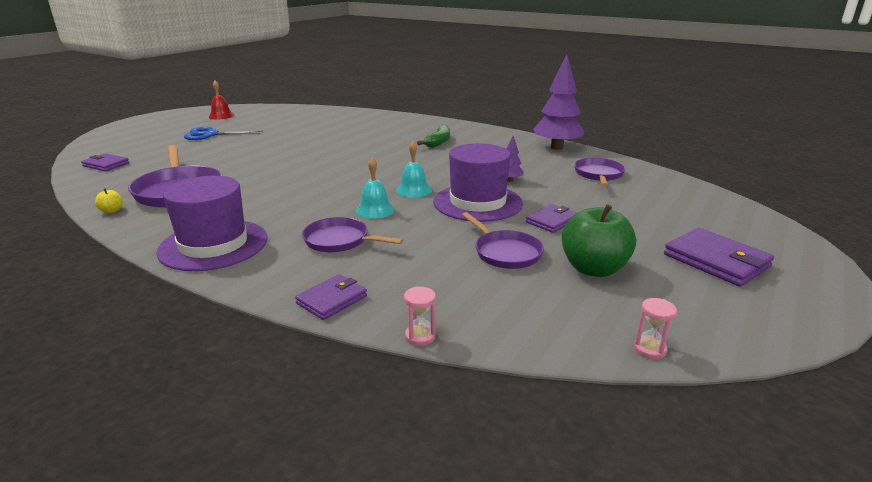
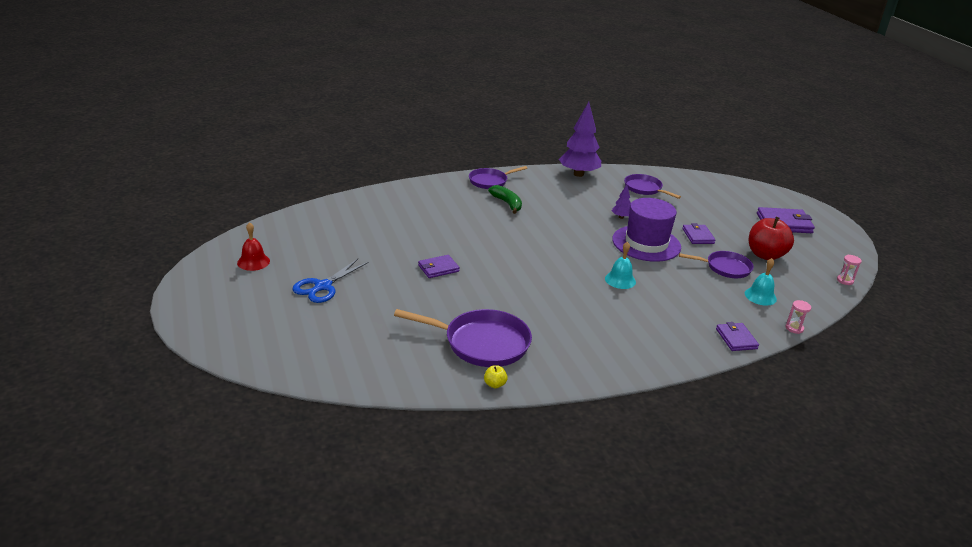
camera: 55 degrees left, 5 degrees up
(106, 165) = (347, 364): purple wallet -> purple wallet (438, 268)
(213, 245) = (618, 356): purple hat -> none
(340, 240) = (658, 309): purple pan -> purple pan (490, 181)
(413, 190) = (599, 253): turquoise bell -> turquoise bell (760, 296)
(593, 269) = (765, 255): green apple -> red apple

